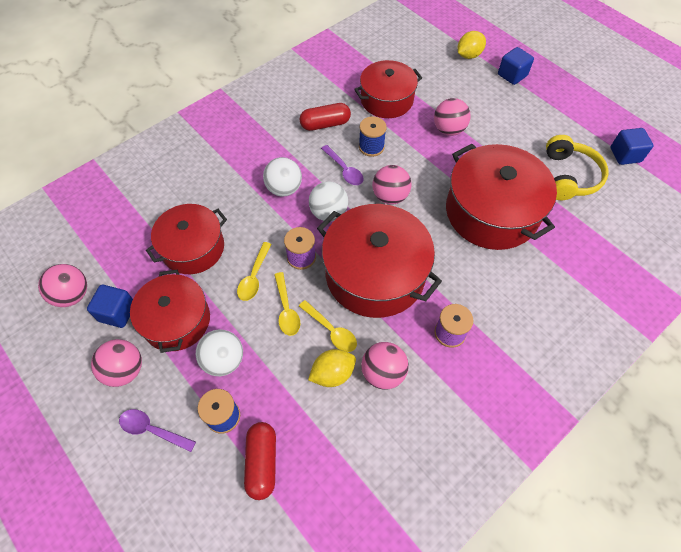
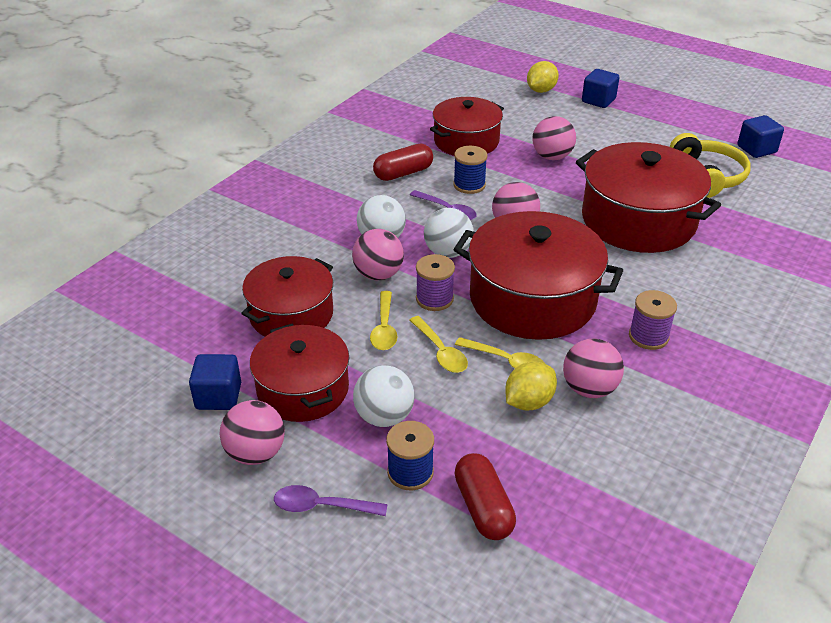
camera: 15 degrees left, 20 degrees down
(72, 295) = (147, 390): pink ball -> pink ball (378, 274)

